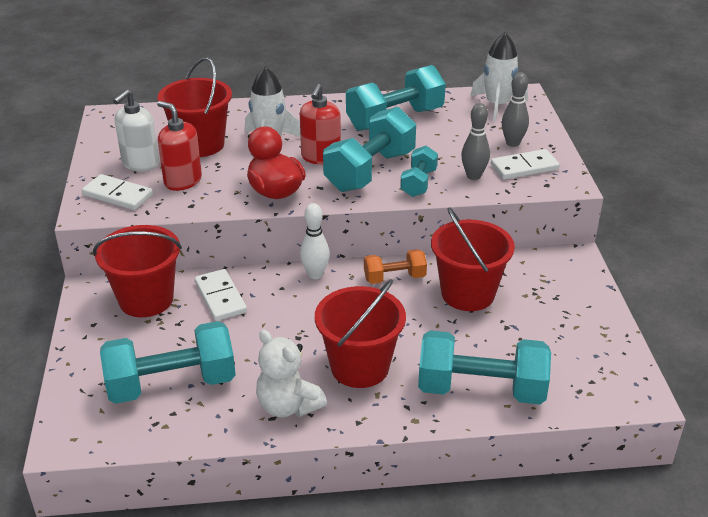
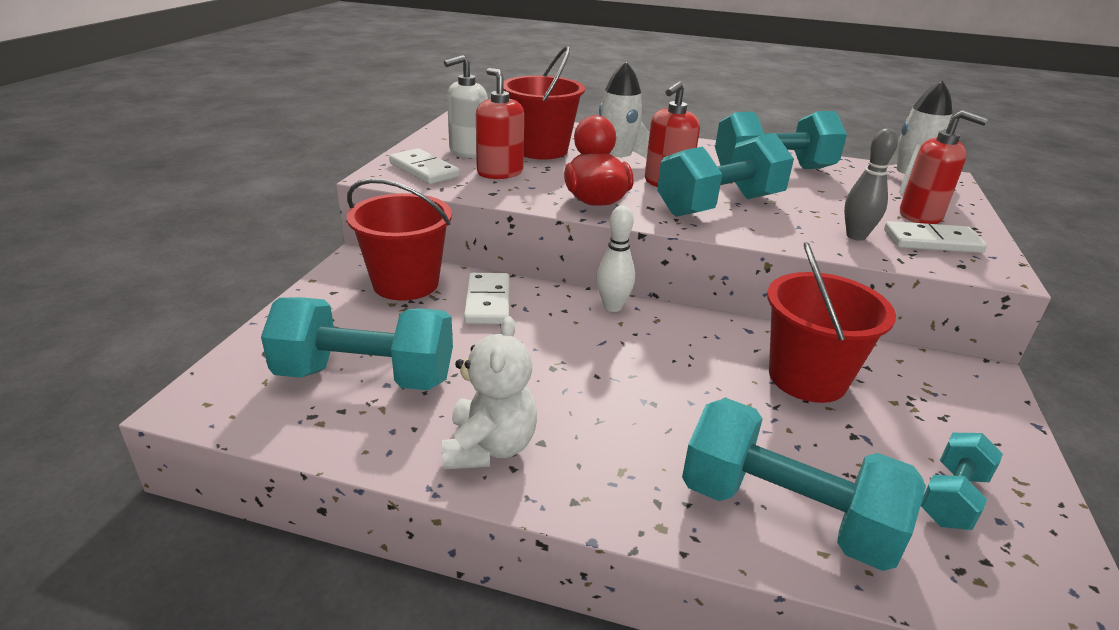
camera: 20 degrees right, 5 degrees down
(288, 406) = (489, 447): white teddy bear -> white teddy bear turned 150 degrees counterclockwise
(360, 367) = (614, 427): red bucket -> none
(394, 278) = (712, 335): orange dumbbell -> none
(418, 183) = (778, 228): turquoise dumbbell -> turquoise dumbbell (952, 497)
(512, 143) = (920, 216): grey bowling pin -> red soap dispenser

